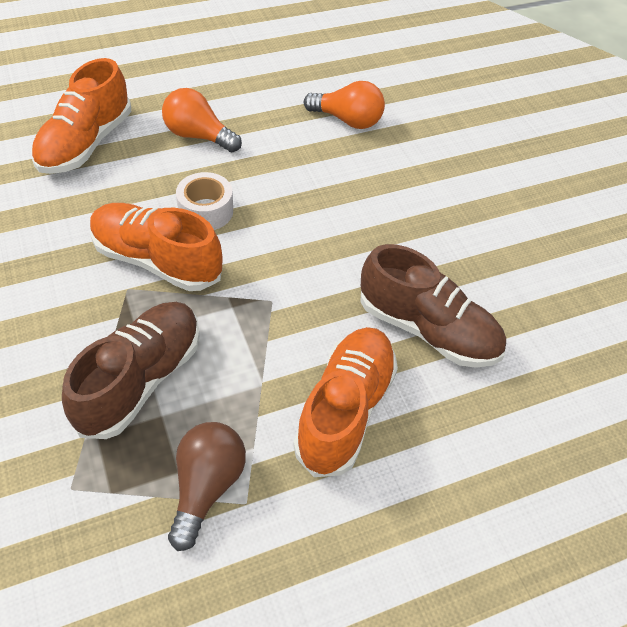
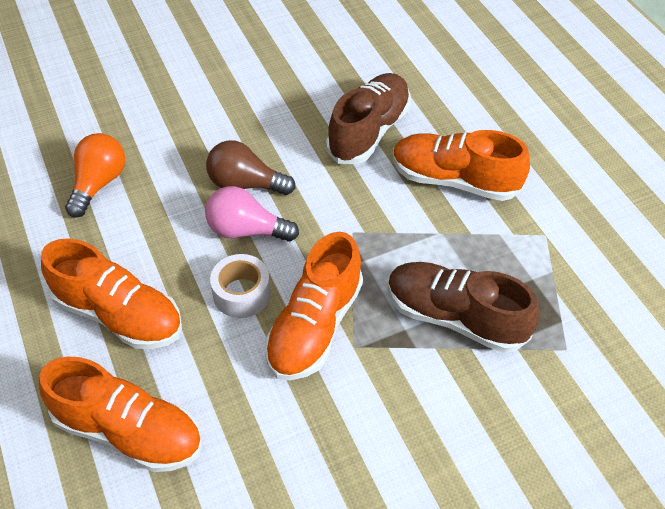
camera: 90 degrees left, 0 degrees up
(198, 136) = (119, 314): orange light bulb -> orange shoe
(206, 487) = (539, 259): brown light bulb -> brown light bulb (245, 184)
(282, 216) = (246, 230): none -> pink light bulb

